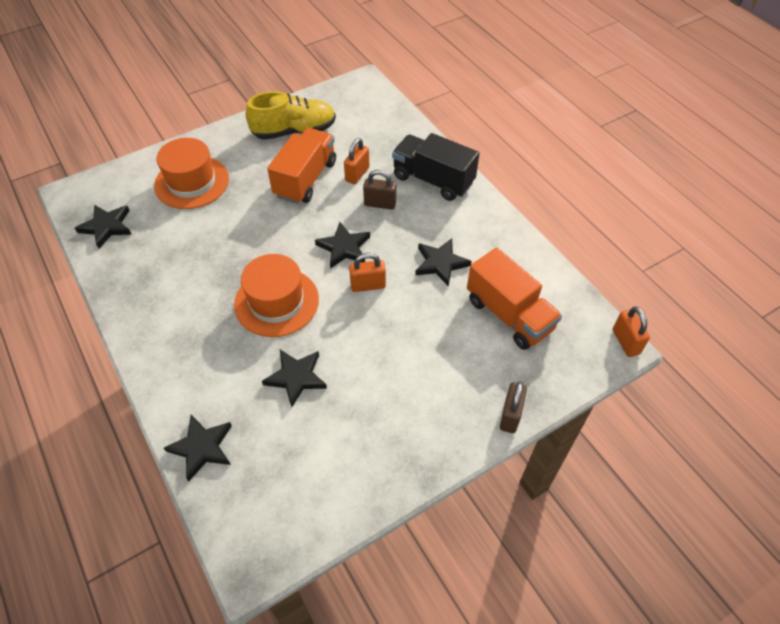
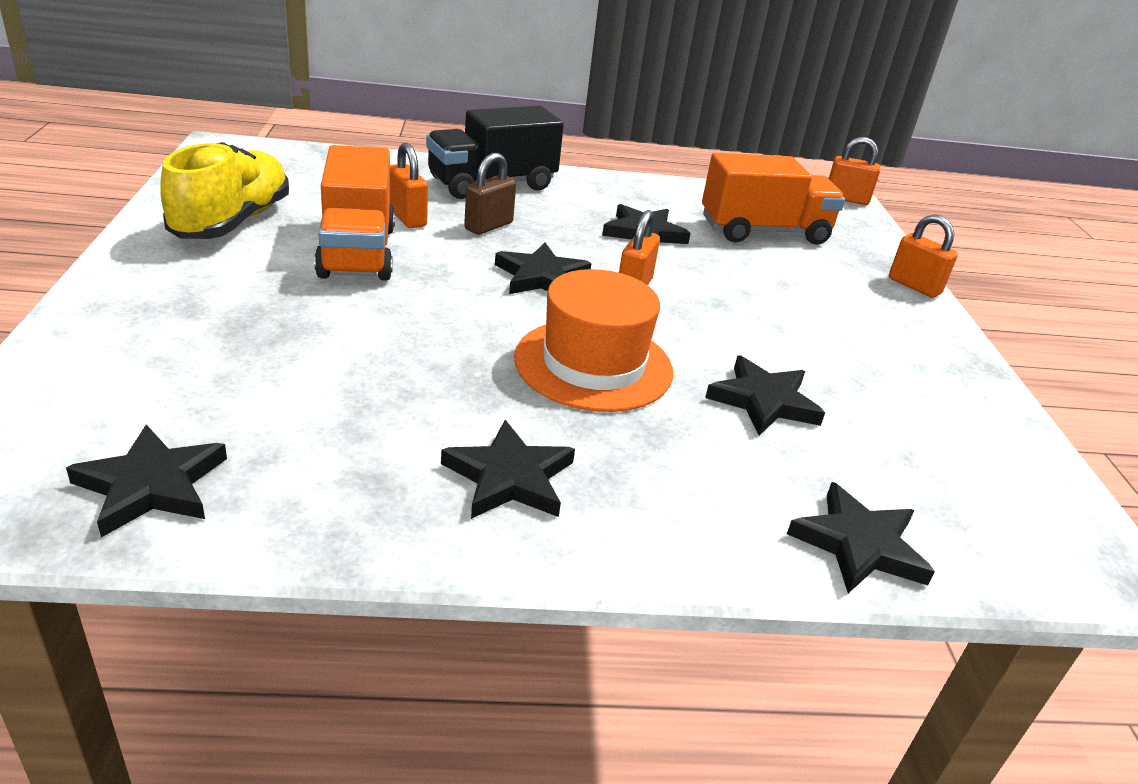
camera: 65 degrees left, 20 degrees down
(171, 312) = (509, 477): none -> black star
(191, 182) = (191, 344): orange hat -> none
(305, 179) = (357, 252): orange truck -> orange truck turned 150 degrees counterclockwise
(510, 415) = (914, 286): brown padlock -> orange padlock

